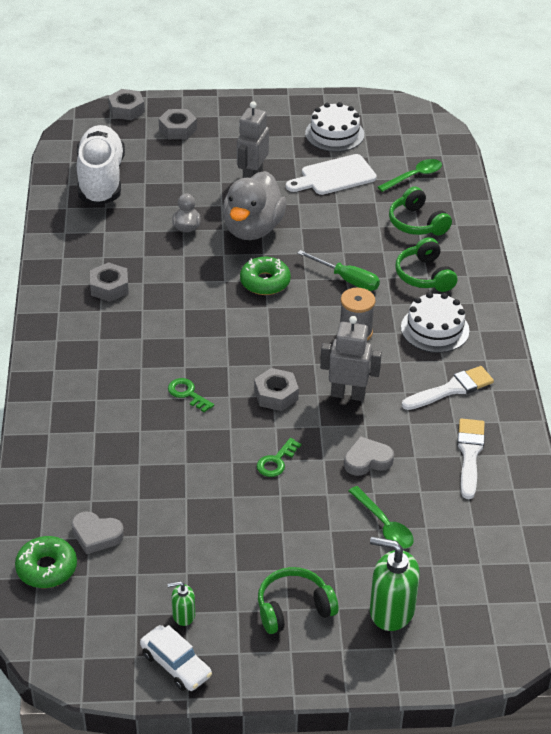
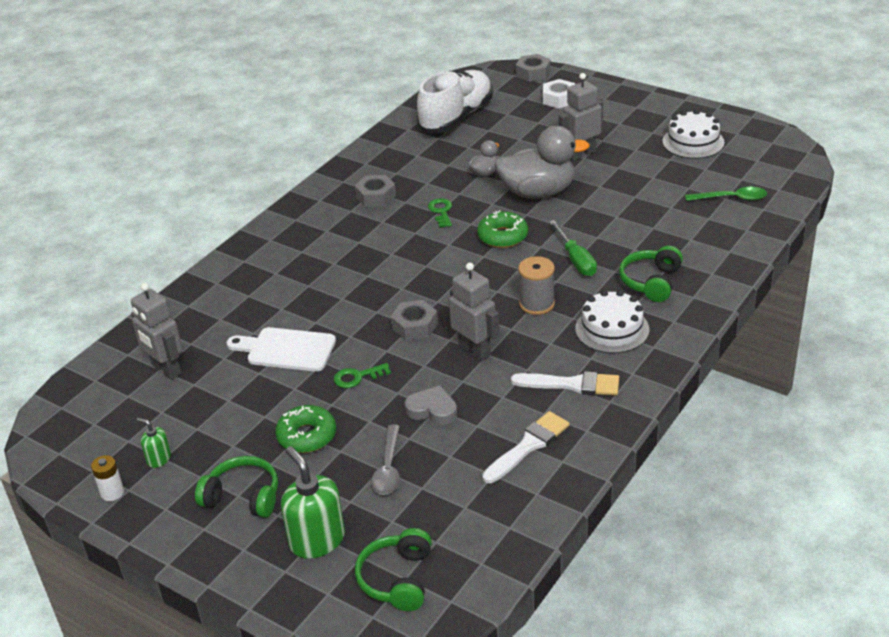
camera: 40 degrees right, 5 degrees down
(46, 568) = (107, 377): green donut -> green donut (307, 436)
(96, 535) = (166, 370): grey heart -> grey robot
(176, 665) = (112, 493): white car -> white battery
(178, 129) = (559, 99): grey nut -> white nut
(187, 394) = (346, 296): green key -> green key (441, 211)
(252, 229) = (538, 192): grey duck -> grey duck turned 150 degrees counterclockwise
(334, 176) = (655, 175): white cutting board -> white cutting board (286, 350)
(384, 525) = (388, 468): green spoon -> grey spoon
(417, 223) = (691, 237): green headphones -> green headphones (397, 579)

